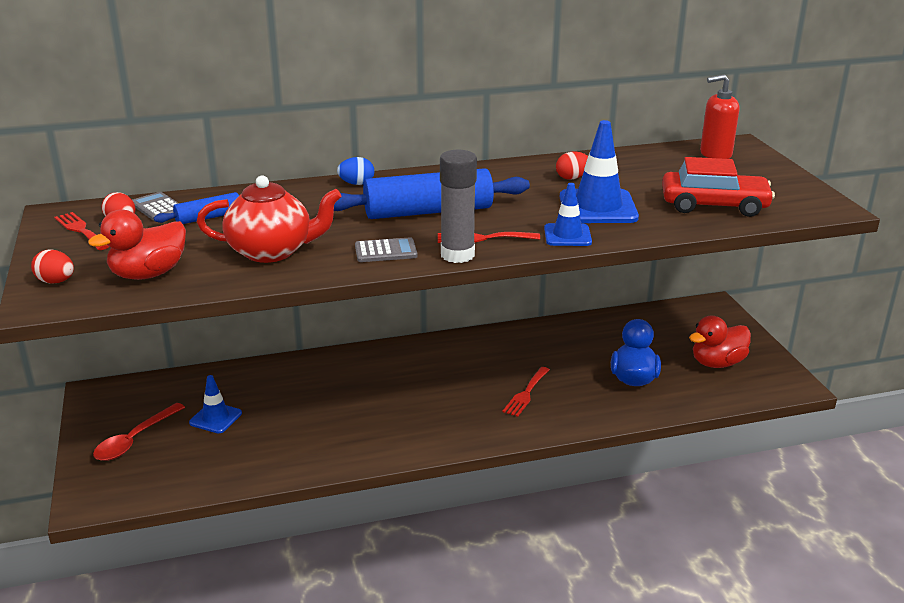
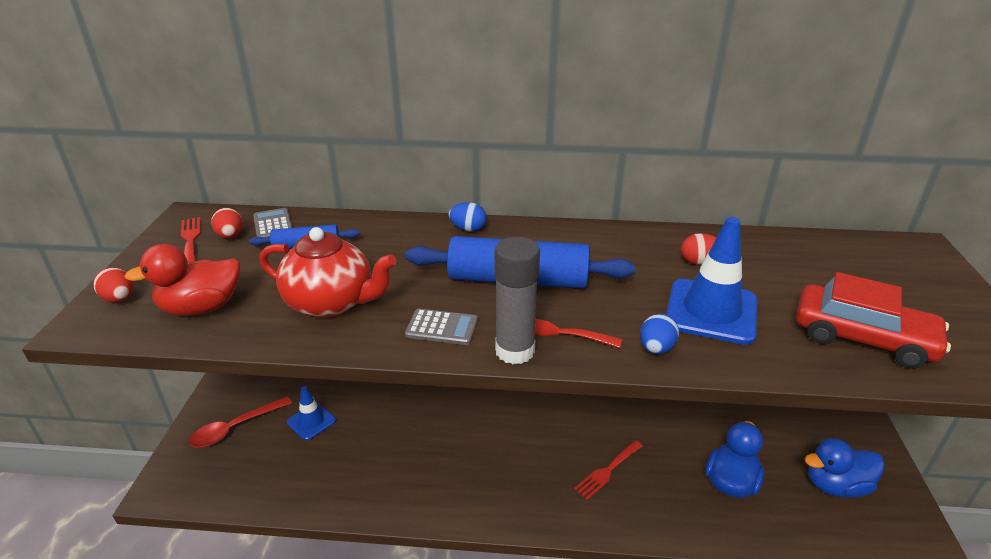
camera: 20 degrees right, 5 degrees up
(567, 235) = (656, 348): blue traffic cone -> blue egg
(715, 154) = (887, 257): red soap dispenser -> none
(717, 363) = (835, 485): red duck -> blue duck

